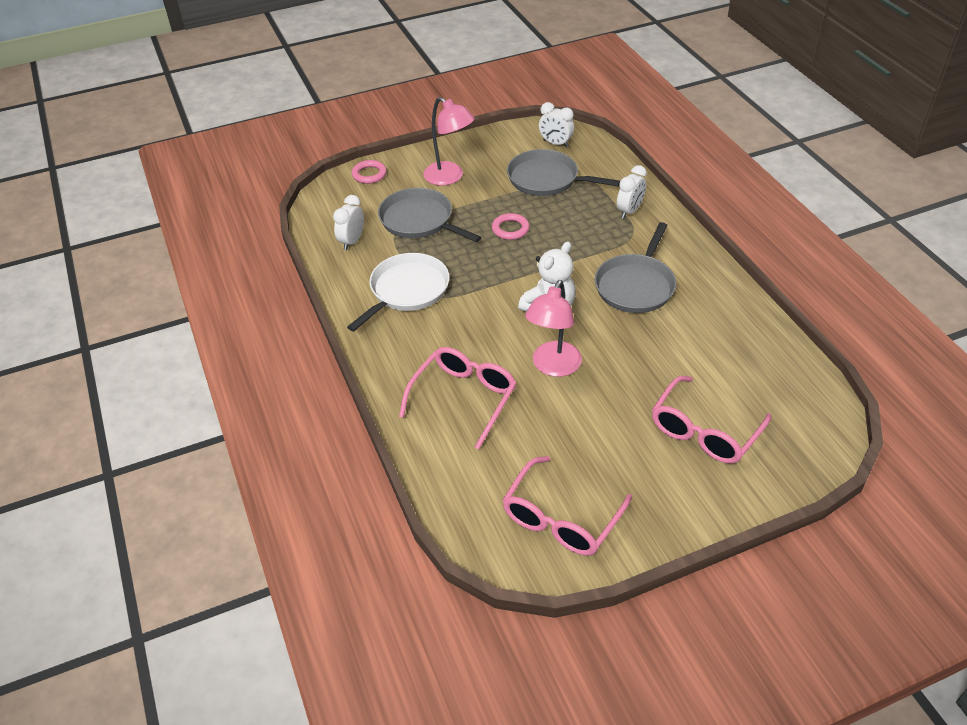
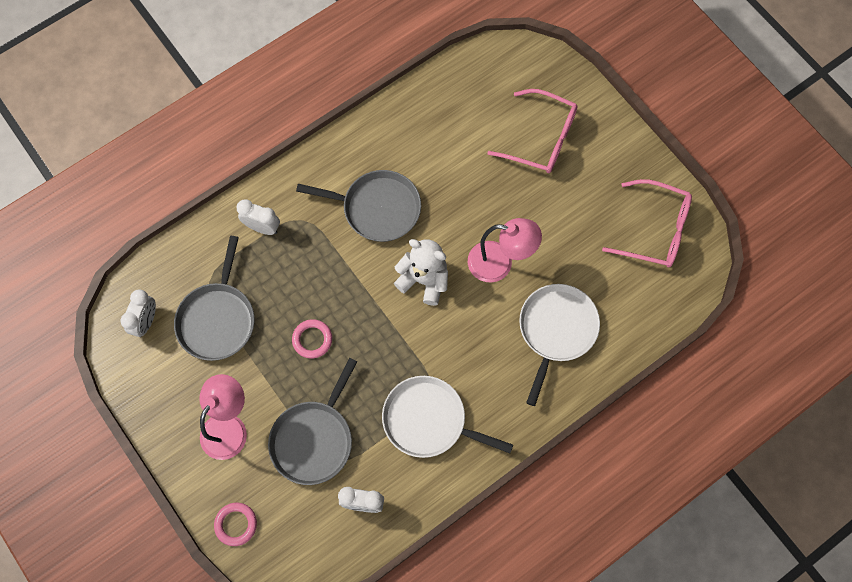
camera: 105 degrees left, 25 degrees up
(463, 399) = (556, 330): pink glasses -> white pan

